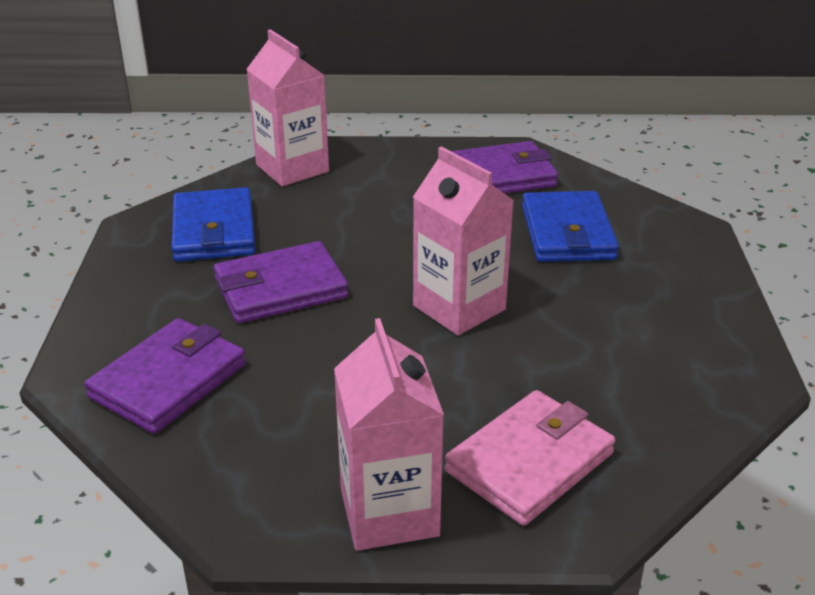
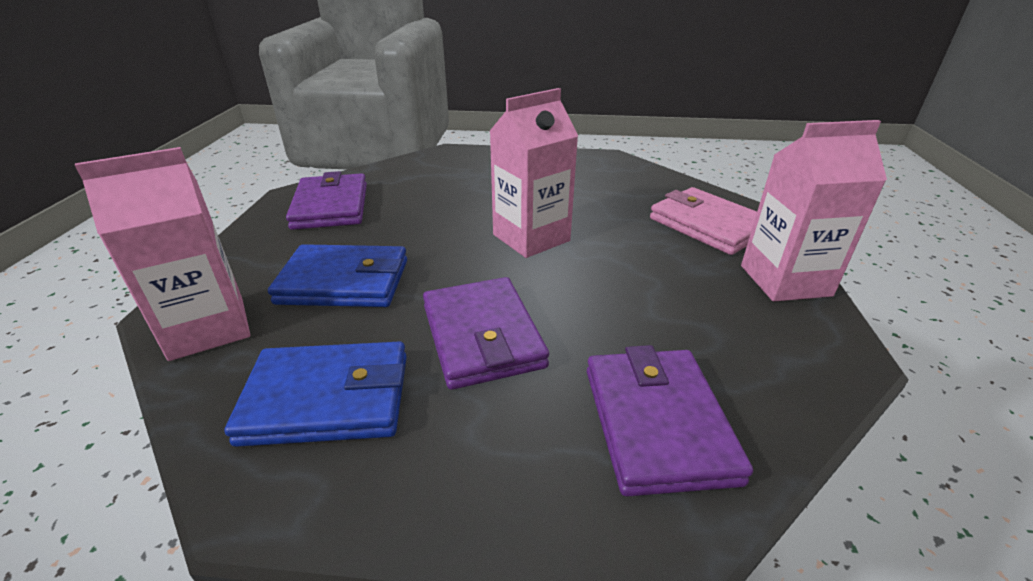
camera: 85 degrees left, 0 degrees up
(168, 381) = (657, 423): purple wallet -> purple wallet turned 45 degrees clockwise
(567, 233) = (437, 189): blue wallet -> blue wallet (344, 282)

